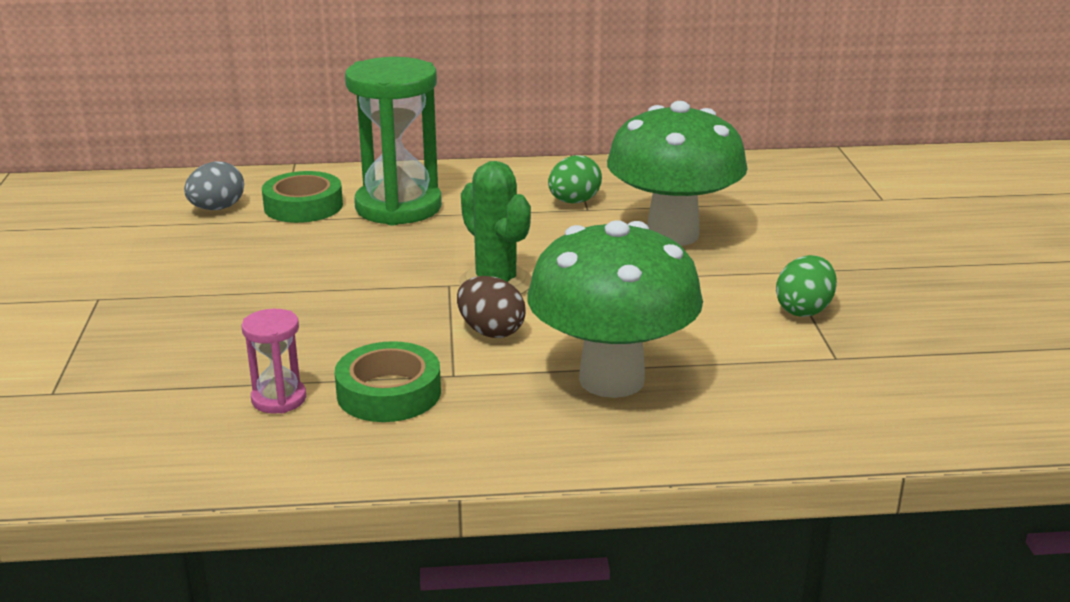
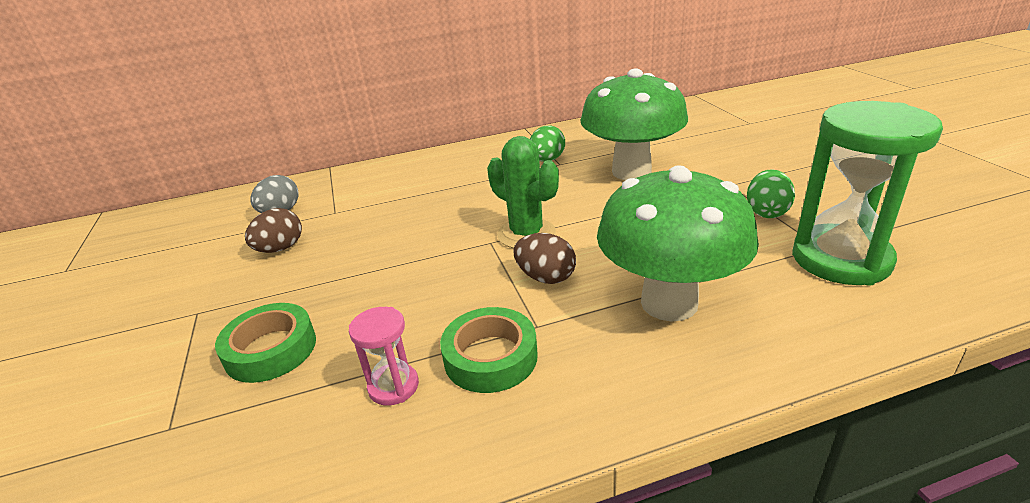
camera: 10 degrees left, 5 degrees up
(205, 249) = (280, 249): none -> brown egg
(303, 206) = (348, 198): green tape -> green tape (271, 349)
(398, 207) = (421, 186): green hourglass -> green hourglass (840, 259)

